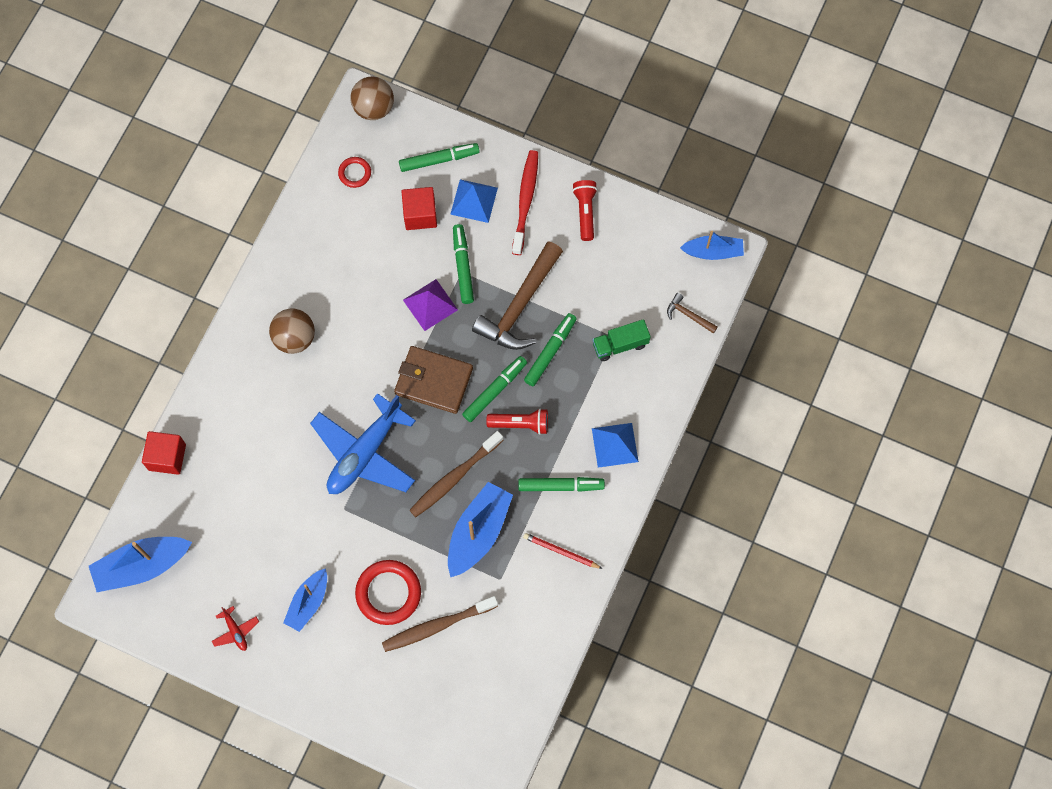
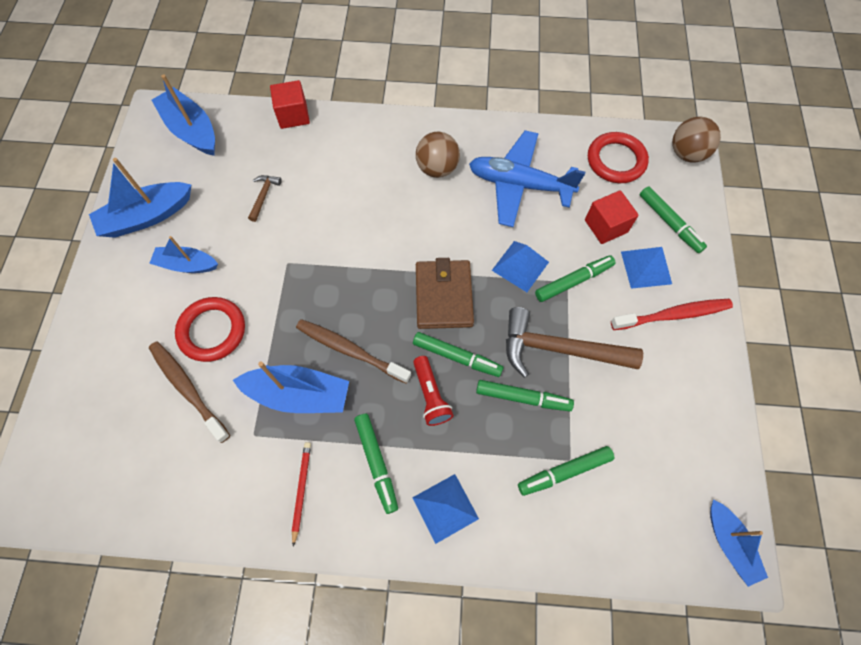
camera: 70 degrees right, 5 degrees down
(235, 631) = (147, 217): red plane -> blue boat
(355, 173) = (616, 160): red ring -> red ring, size x1.84
(365, 453) = (348, 261): blue plane -> blue plane (519, 185)
(430, 305) = (520, 266): purple pyramid -> blue pyramid
(585, 212) = (695, 378): red flashlight -> none
(620, 345) = (564, 471): green truck -> green marker
(688, 315) = (637, 541): brown hammer -> brown hammer (263, 196)

